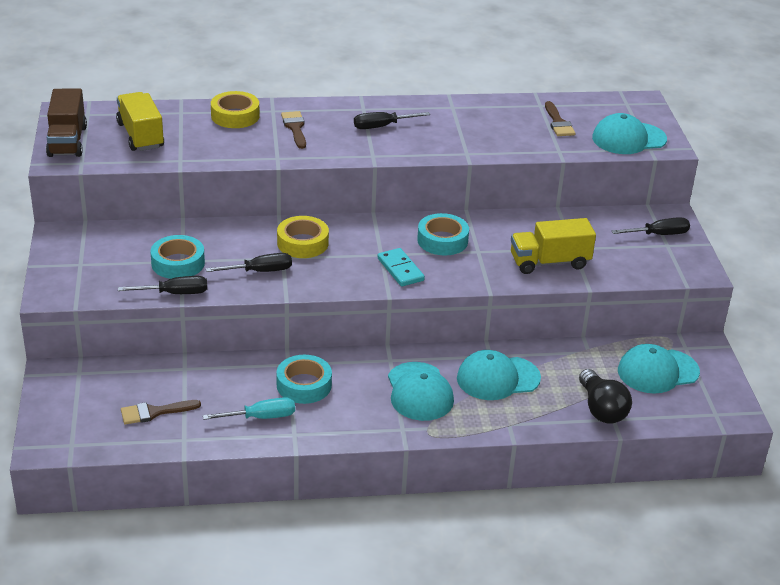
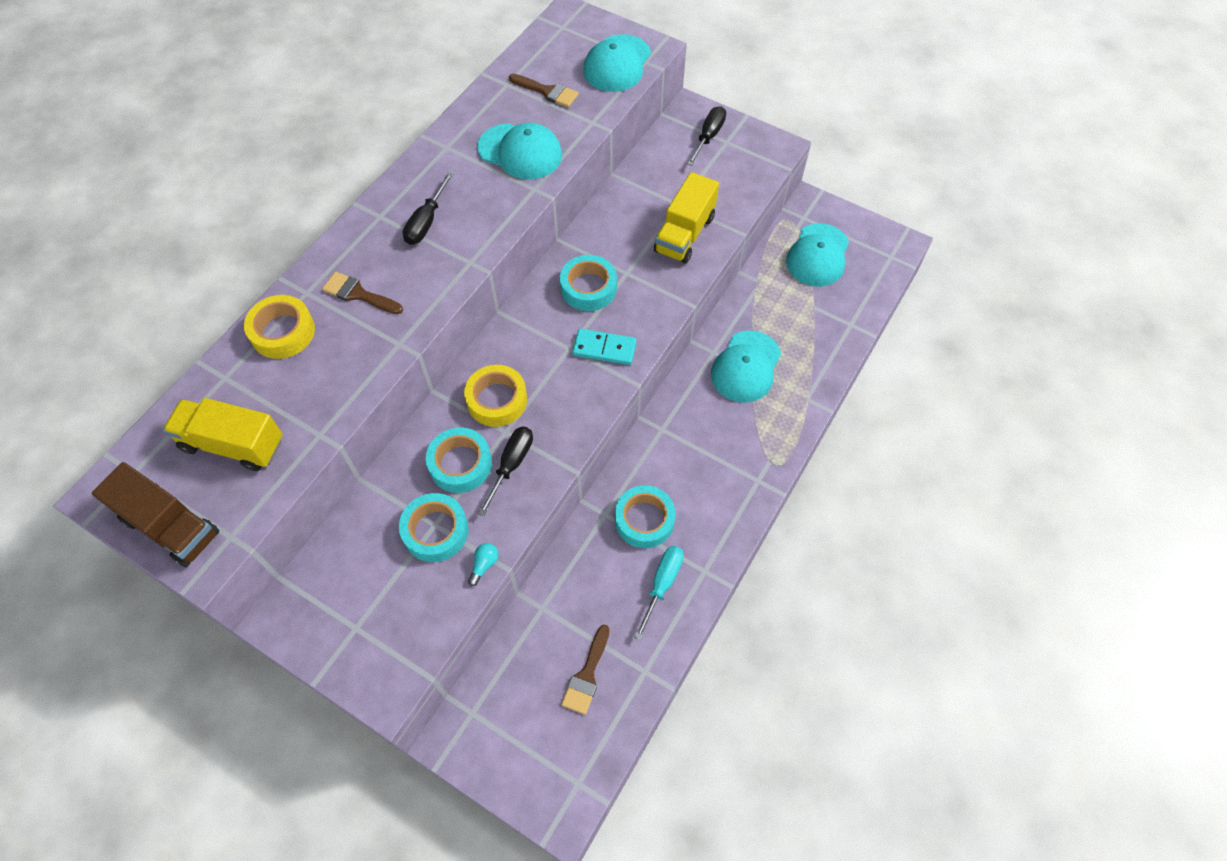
camera: 50 degrees left, 25 degrees up
(174, 293) = (484, 565): black screwdriver -> turquoise light bulb
(237, 251) = (460, 464): none -> turquoise tape
(419, 392) = (720, 435): turquoise cap -> turquoise cap (520, 152)
(601, 409) = (834, 323): black light bulb -> none

